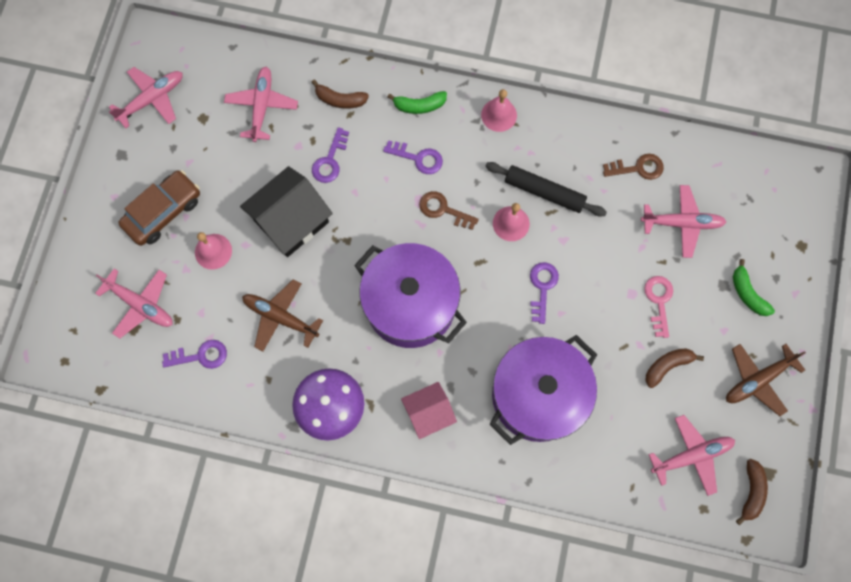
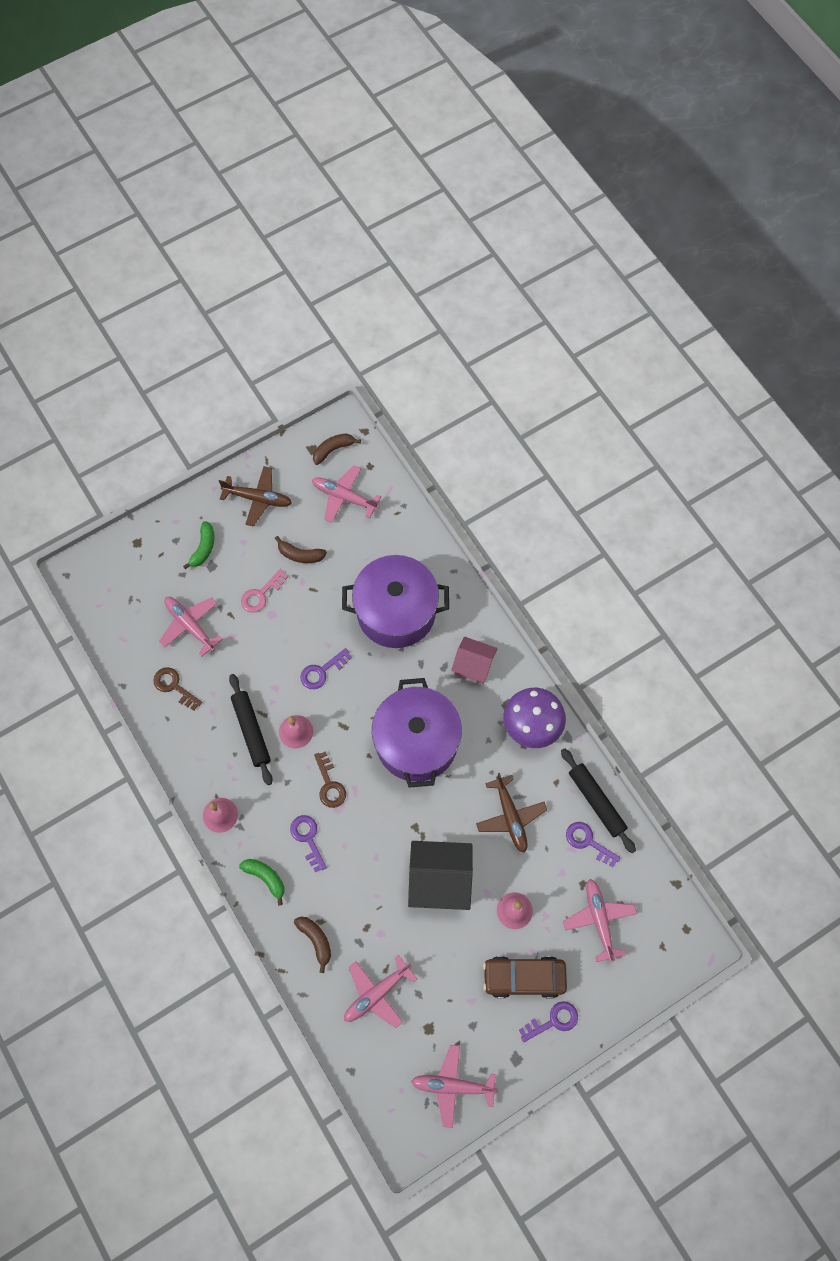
camera: 135 degrees left, 5 degrees down
(221, 395) = (596, 802): none -> black rolling pin
(330, 160) = (369, 898): purple key -> purple key (553, 1021)

